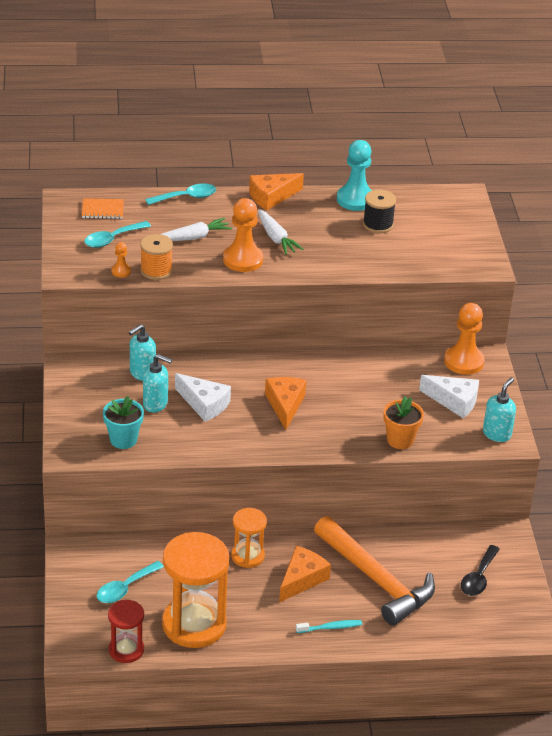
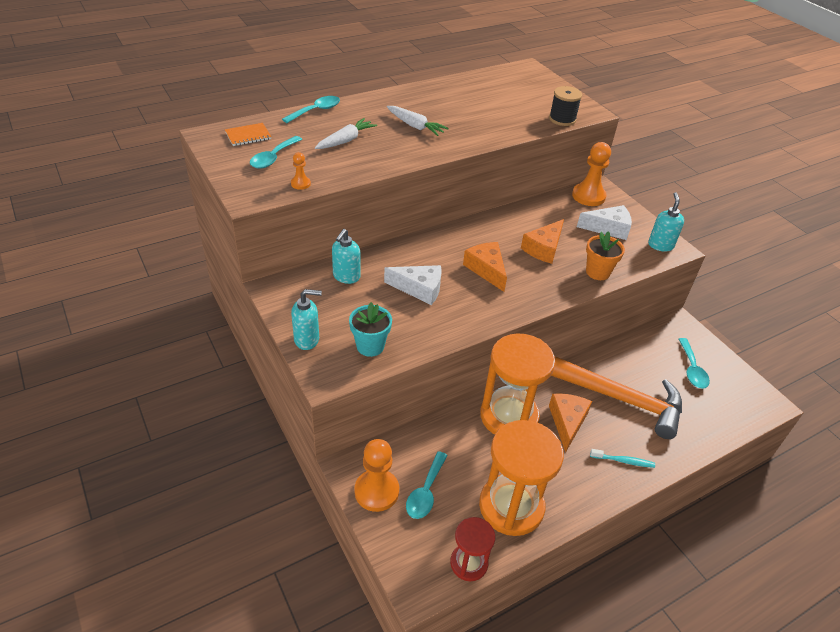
camera: 25 degrees left, 5 degrees up
(155, 404) = (377, 302): turquoise soap dispenser -> turquoise soap dispenser (307, 339)
(156, 270) = (332, 175): orange spool -> none
(243, 260) = (401, 149): orange pawn -> orange pawn (376, 491)
(247, 556) = (509, 416): orange hourglass -> orange hourglass, size x1.84
(271, 197) = (386, 96): orange cheese -> orange cheese (543, 248)
(330, 627) = (623, 461): turquoise toothbrush -> turquoise toothbrush turned 45 degrees clockwise
(355, 200) = (452, 86): turquoise pawn -> none
(378, 224) = (485, 99): black spool -> black spool (562, 119)
(478, 578) = (692, 369): black spoon -> turquoise spoon

